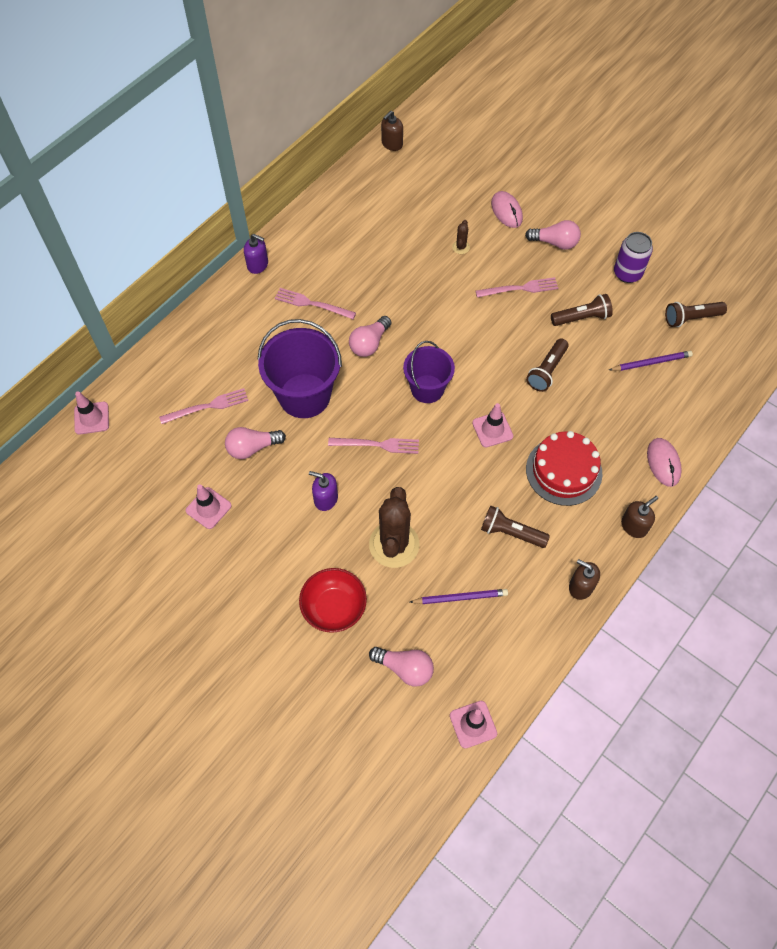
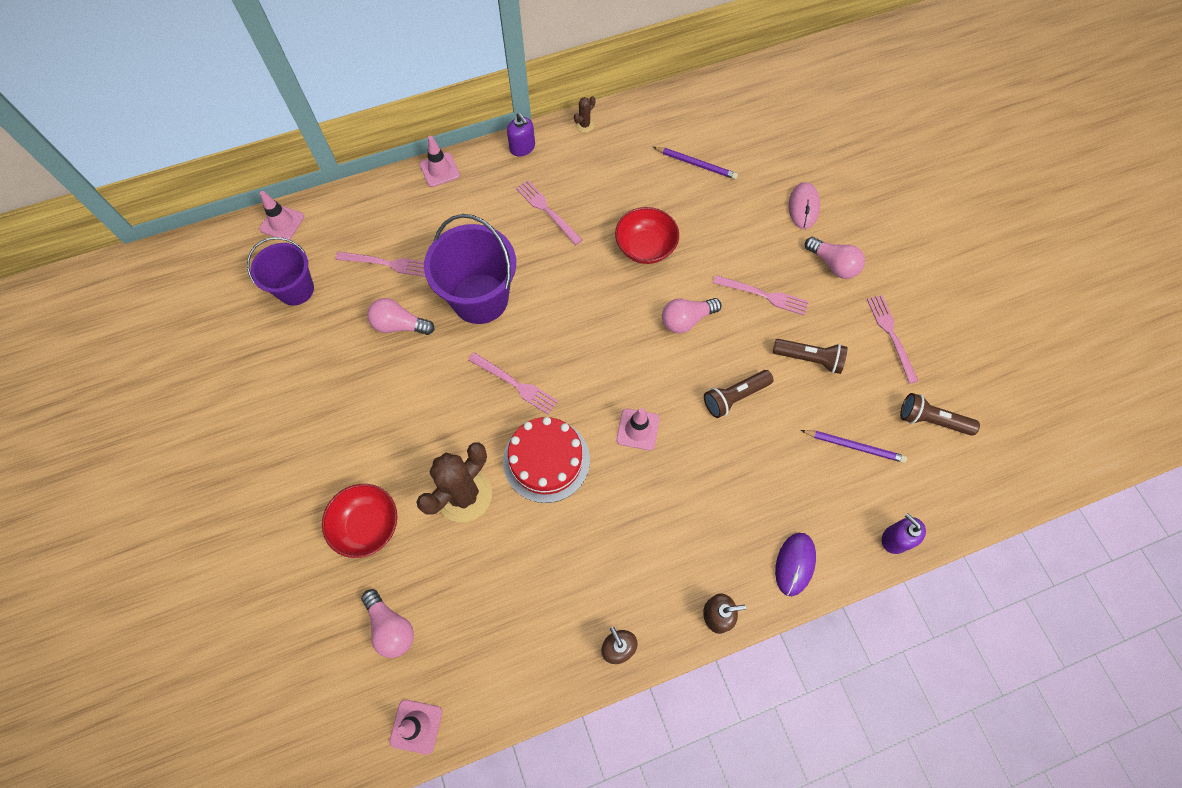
camera: 30 degrees right, 5 degrees up
(208, 508) = (323, 363): pink traffic cone -> pink traffic cone (439, 170)
(325, 499) = (431, 412): purple soap dispenser -> purple soap dispenser (895, 539)
(369, 343) = (575, 277): pink light bulb -> pink light bulb (686, 320)
(392, 144) = (730, 85): brown soap dispenser -> none
(408, 295) = (645, 247): none -> red bowl
(427, 389) = (601, 352): purple bucket -> purple bucket (295, 289)
(460, 597) = (491, 586): purple pencil -> purple pencil (696, 164)
(461, 247) = (731, 222): brown cactus -> brown cactus (584, 125)
(511, 532) = (585, 548): brown flashlight -> none
(564, 471) = (682, 513): red cake -> red cake (546, 460)
(627, 273) = (891, 335): purple can -> pink fork
(663, 463) = (794, 564): pink mouse -> purple mouse

